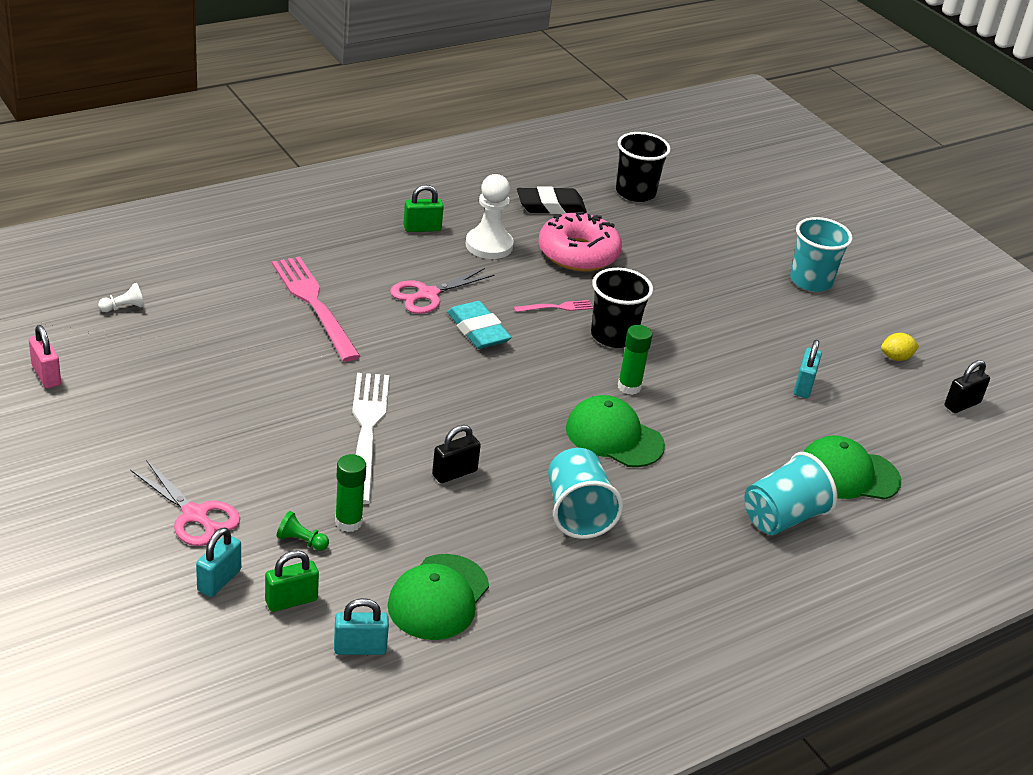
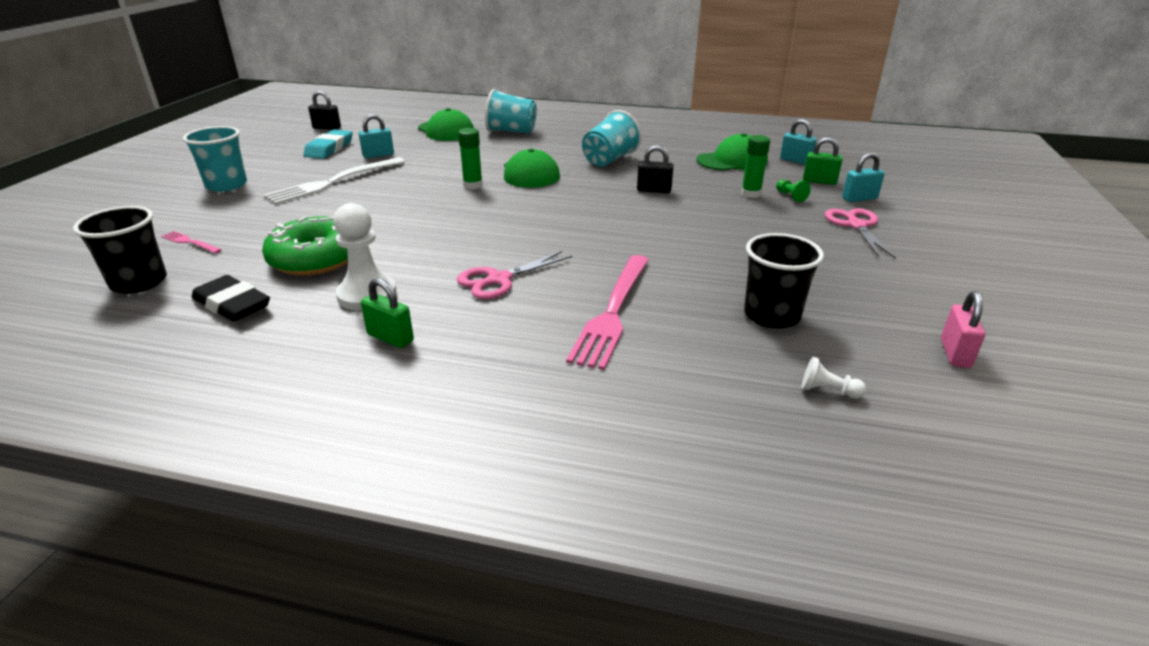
camera: 130 degrees left, 5 degrees down
(367, 431) = (684, 223): white fork -> white fork (333, 182)
(427, 294) = (499, 280): pink scissors -> pink scissors turned 135 degrees clockwise
(478, 330) = (506, 243): turquoise eraser -> turquoise eraser (329, 149)
(556, 307) = (420, 234): pink fork -> pink fork (190, 242)
(578, 253) = (315, 259): pink donut -> green donut
(613, 336) = (422, 207): black cup -> black cup (771, 315)
(896, 358) = (299, 147): yellow lemon -> none

